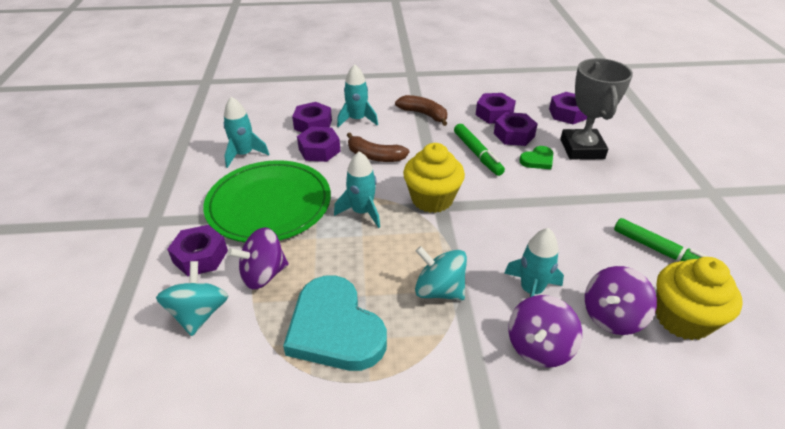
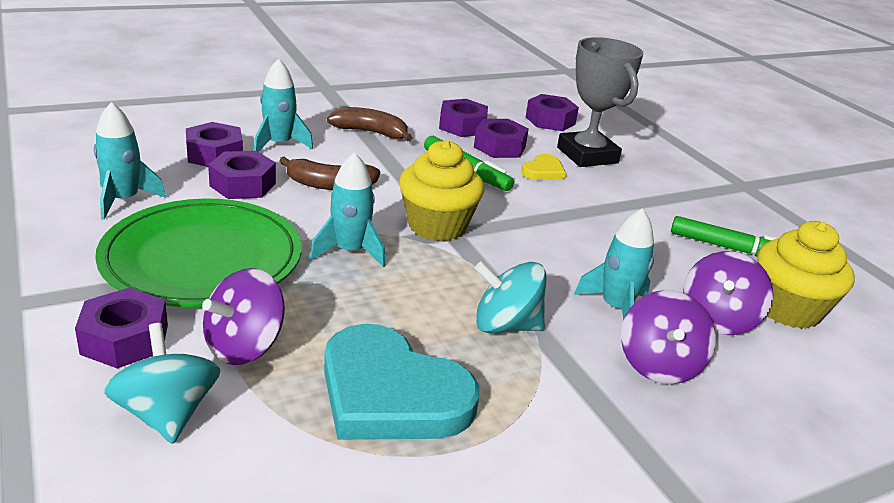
camera: 25 degrees left, 10 degrees down
(537, 160) = (543, 171): green heart -> yellow heart

